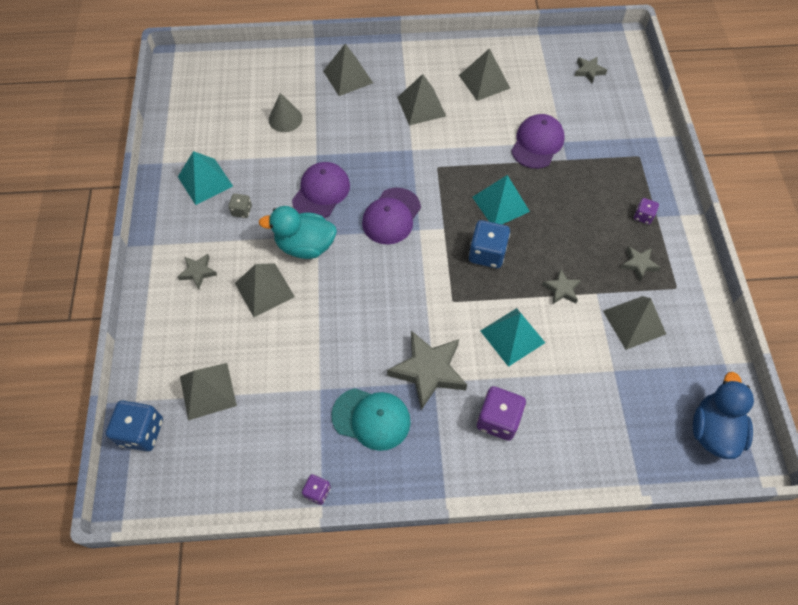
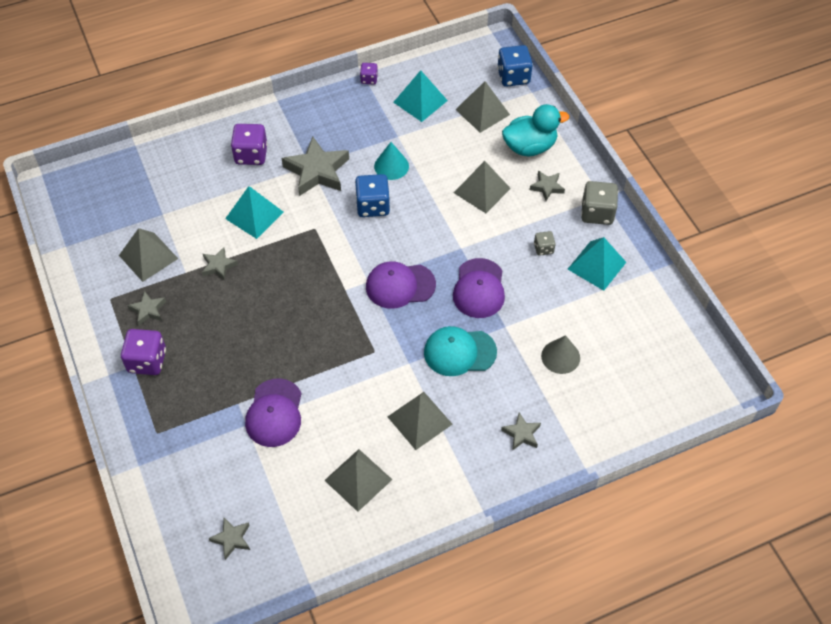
camera: 160 degrees right, 5 degrees down
(169, 230) = (597, 213): none -> grey dice
(305, 246) = (467, 235): turquoise duck -> turquoise duck (530, 147)
(344, 350) = (391, 166): none -> turquoise cone
(348, 77) = (521, 434): grey pyramid -> grey star
(371, 418) = (349, 129): turquoise cap -> turquoise cap (459, 352)
(391, 216) = (400, 286): purple cap -> purple cap turned 105 degrees counterclockwise
(487, 253) = (296, 277): blue dice -> blue dice (373, 206)
(500, 204) = (296, 330): turquoise pyramid -> turquoise pyramid (420, 101)
(643, 216) = (147, 361): purple dice -> purple dice, size x1.83
(713, 430) = (77, 194): blue duck -> none

